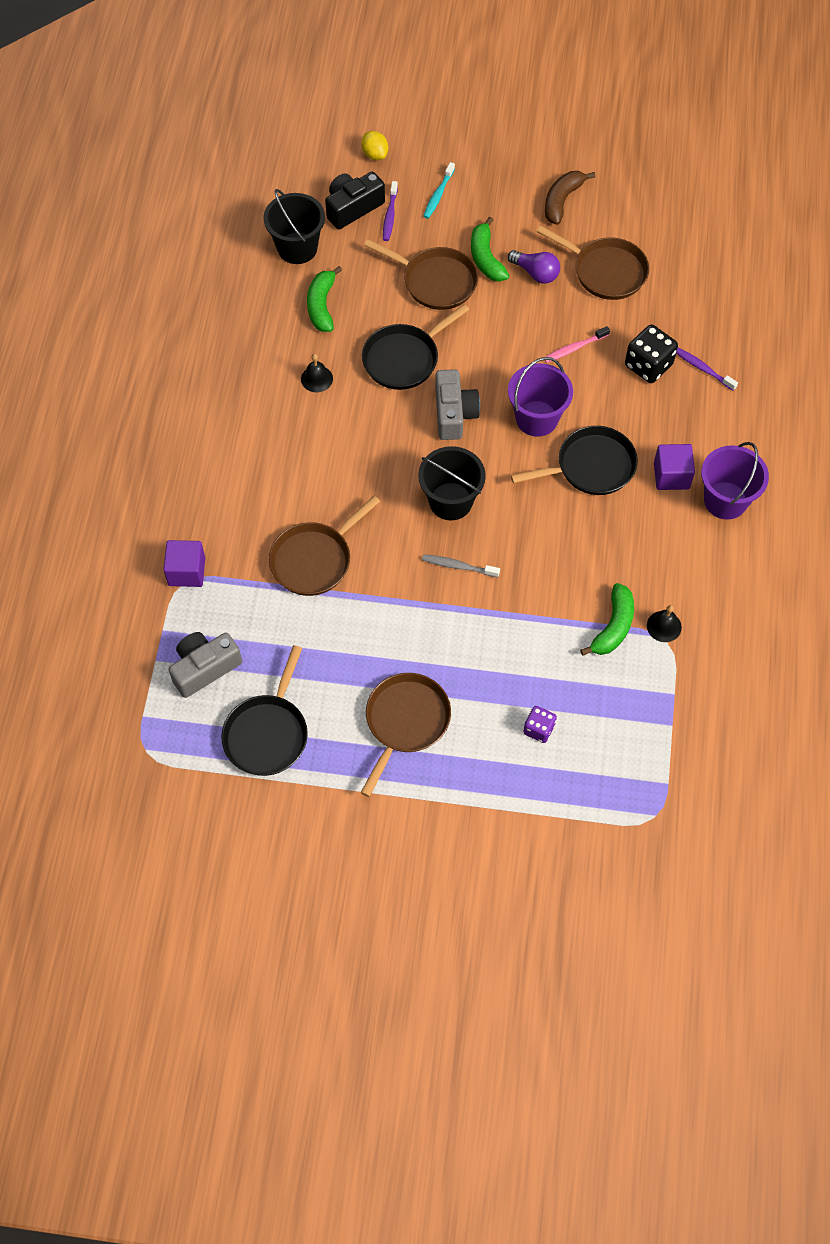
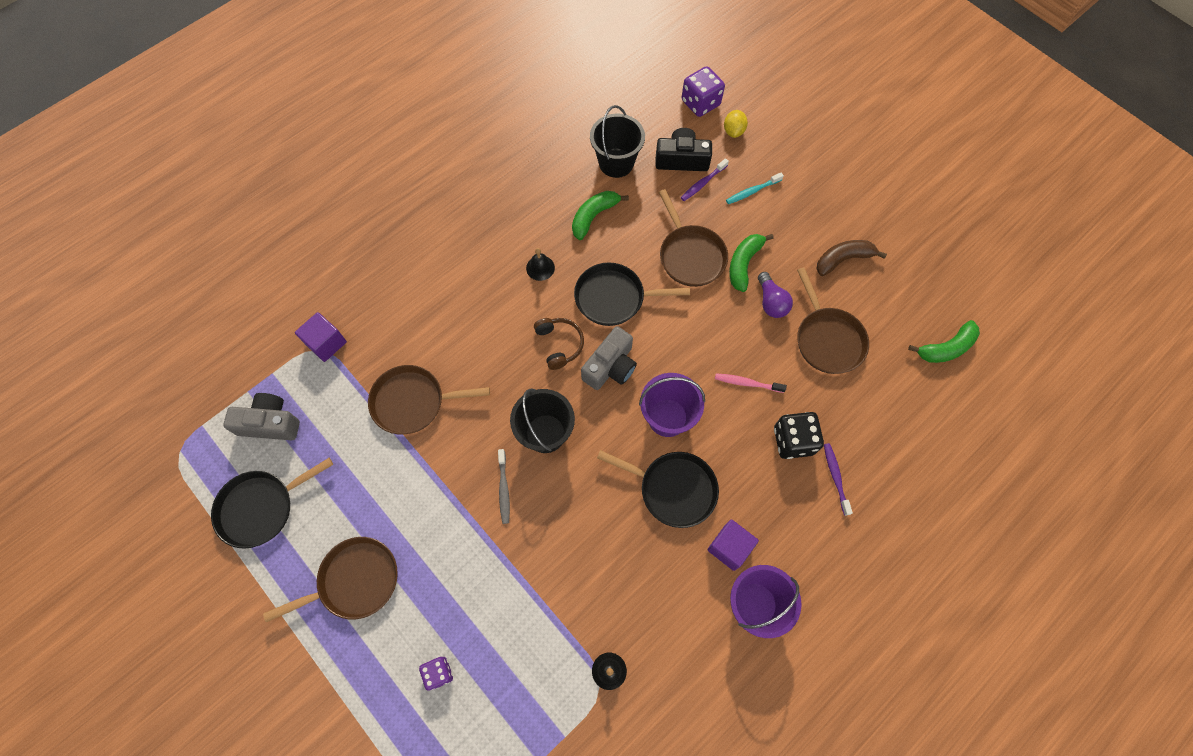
camera: 40 degrees right, 5 degrees up
(323, 149) = (700, 103): none -> purple dice
(394, 427) = (559, 344): none -> brown headphones
(458, 566) = (504, 489): grey toothbrush -> grey toothbrush turned 150 degrees counterclockwise
(613, 627) = (570, 637): green banana -> green banana (946, 348)

